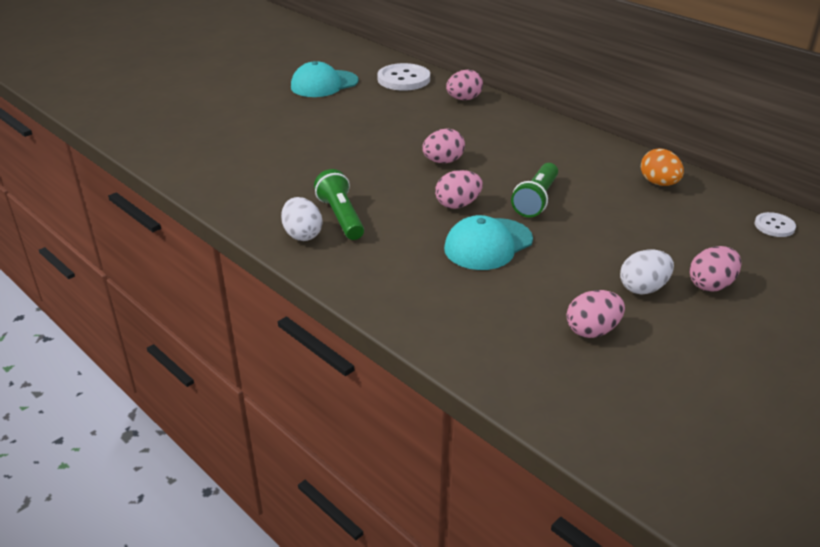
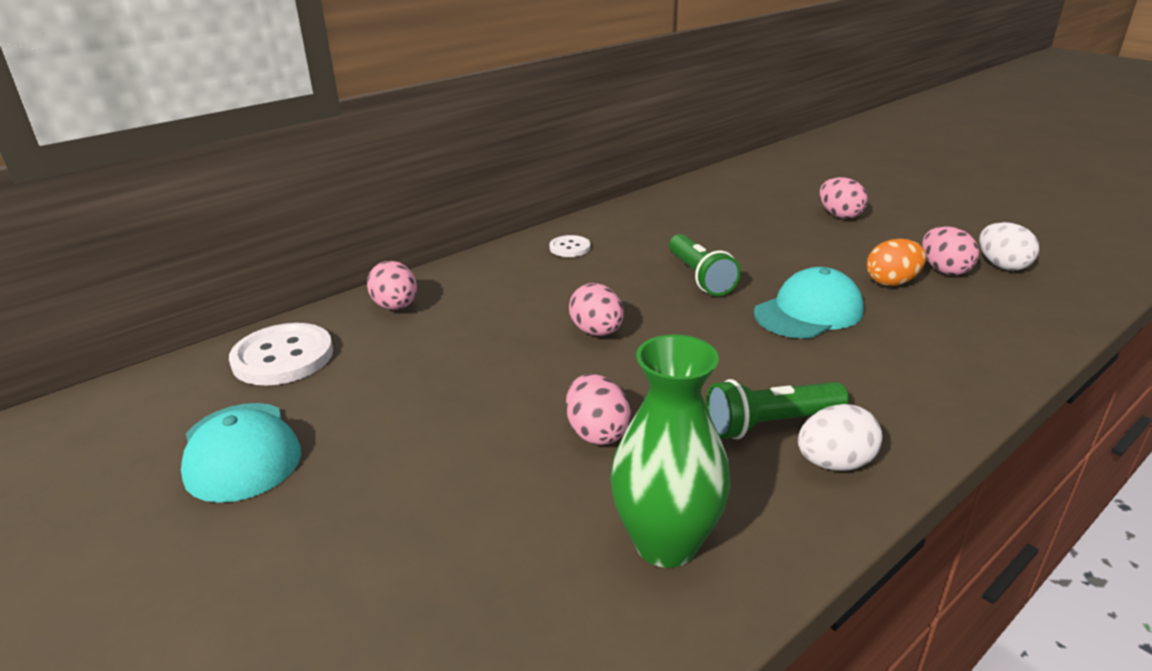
camera: 85 degrees left, 5 degrees down
(248, 183) = (666, 543): none -> green vase
(458, 205) = (718, 326): pink egg -> pink egg (596, 432)
(488, 244) = (808, 312): turquoise cap -> turquoise cap turned 90 degrees counterclockwise
(536, 200) = (699, 277): green flashlight -> green flashlight turned 45 degrees clockwise
(643, 288) = (859, 242): white egg -> white egg (1002, 266)
(659, 183) = (657, 214): orange egg -> orange egg (891, 282)
(774, 226) = (732, 182): white button -> white button (570, 248)

